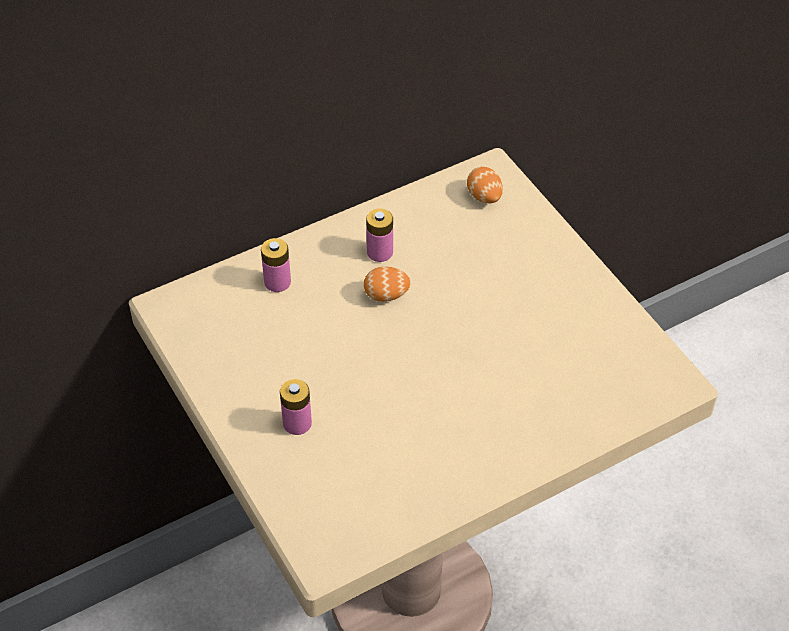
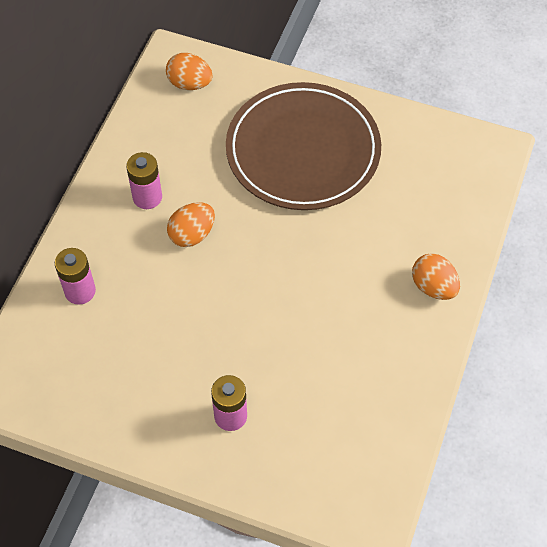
camera: 40 degrees left, 10 degrees up
(521, 290) = (303, 150): none -> brown plate
(523, 441) = (433, 287): none -> orange egg

